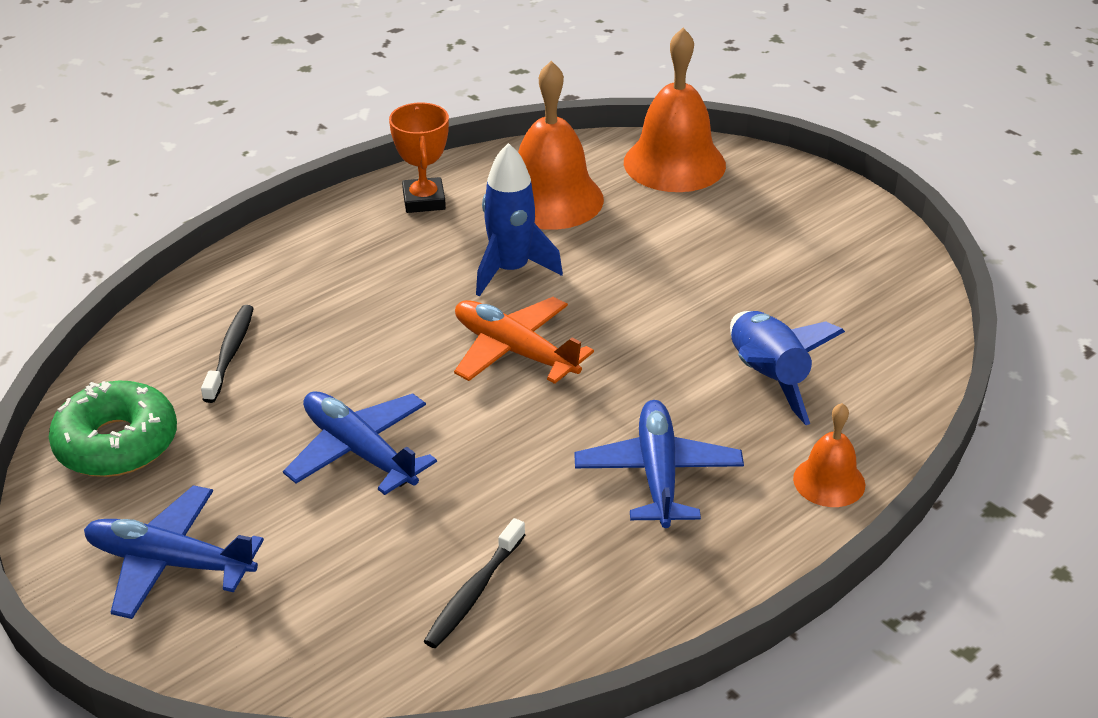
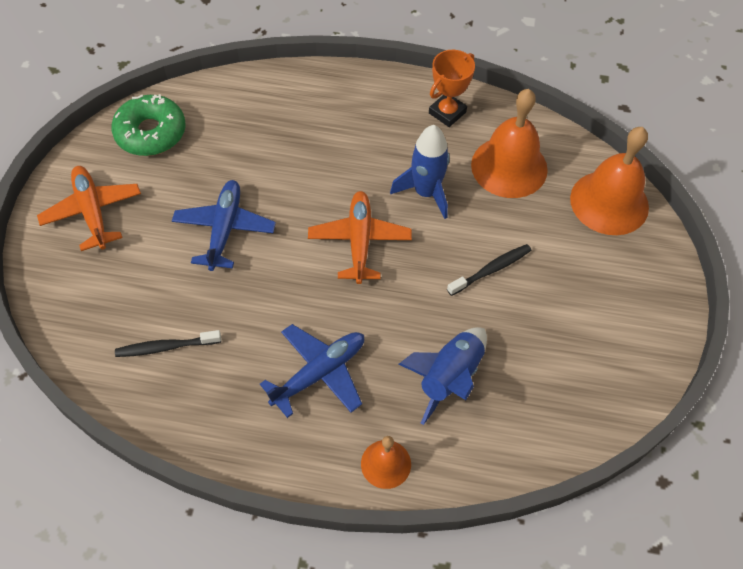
camera: 50 degrees right, 20 degrees up
(170, 562) = (93, 212): blue plane -> orange plane
(230, 353) = (249, 126): black toothbrush -> black toothbrush (491, 270)

